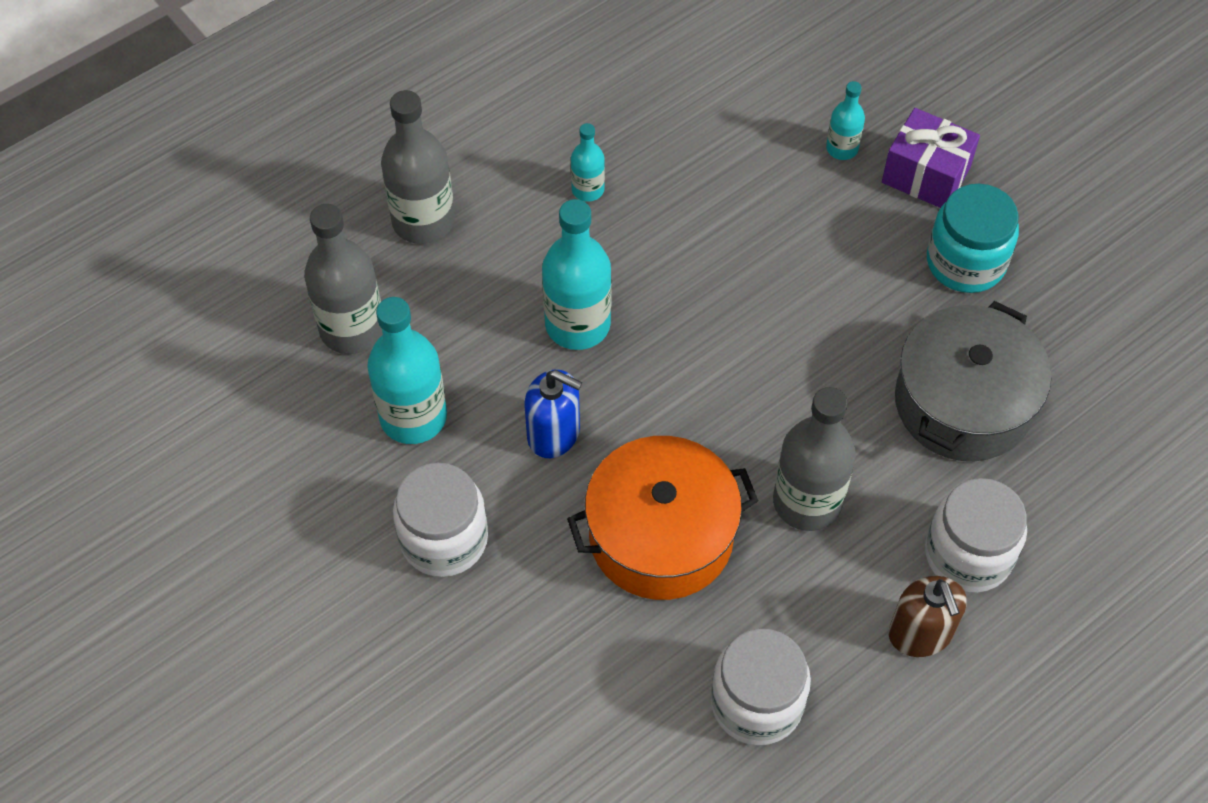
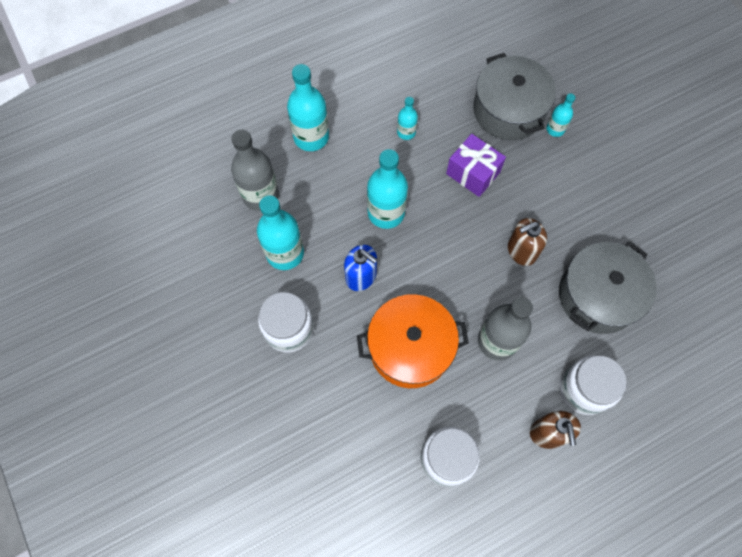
camera: 10 degrees right, 10 degrees up
(423, 221) = (311, 137): grey bottle -> turquoise bottle
(757, 129) = (508, 110): none -> grey pot
(821, 351) = (521, 251): none -> brown soap dispenser
(926, 175) = (601, 153): purple gift -> purple gift (473, 173)
(965, 262) = (614, 210): turquoise jar -> none

